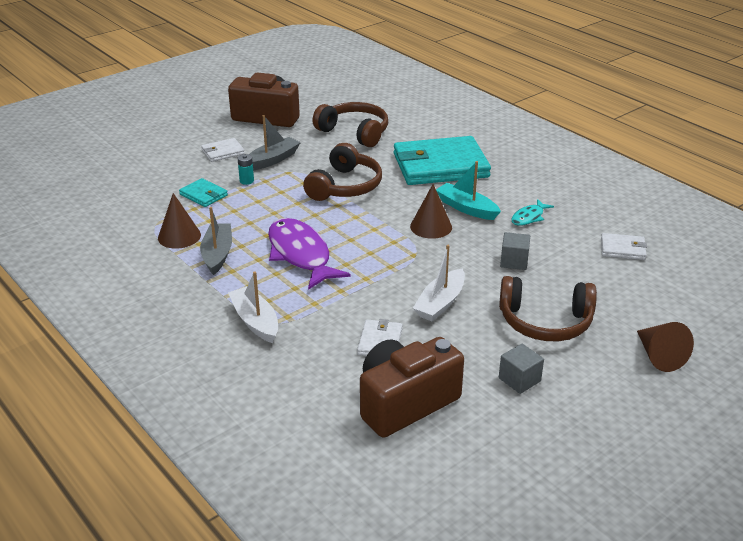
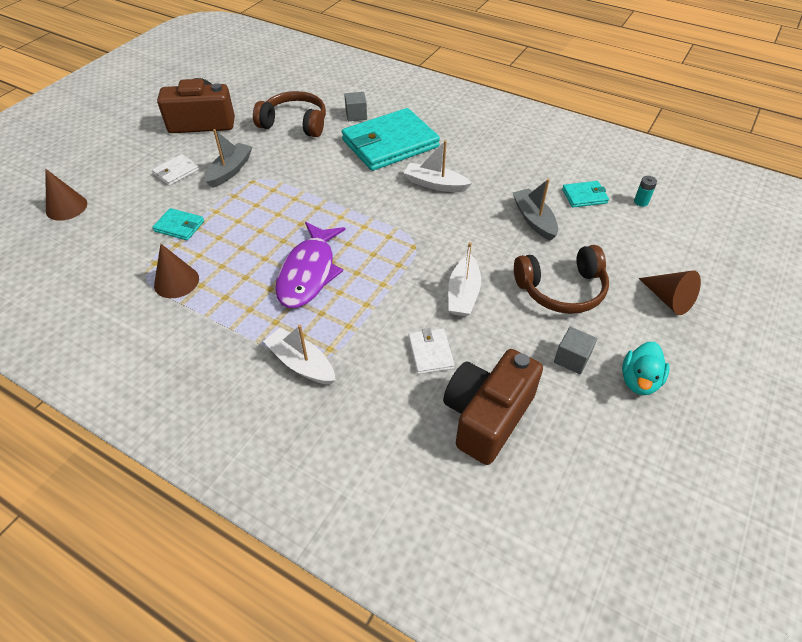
camera: 20 degrees left, 15 degrees up
(217, 254) = (226, 293): grey boat -> grey boat (534, 220)
(246, 181) = (216, 200): turquoise battery -> turquoise battery (641, 202)
(300, 254) = (309, 273): purple fish -> purple fish turned 120 degrees counterclockwise
(345, 186) = (314, 185): brown headphones -> none
(431, 227) = (414, 211): brown cone -> brown cone (66, 207)
(466, 208) = (435, 184): turquoise boat -> white boat
(514, 261) = (503, 231): grey cube -> grey cube (356, 115)
(529, 217) = (493, 181): turquoise fish -> none
(580, 414) = (639, 381): none -> turquoise duck
(623, 249) = (584, 196): white wallet -> turquoise wallet

